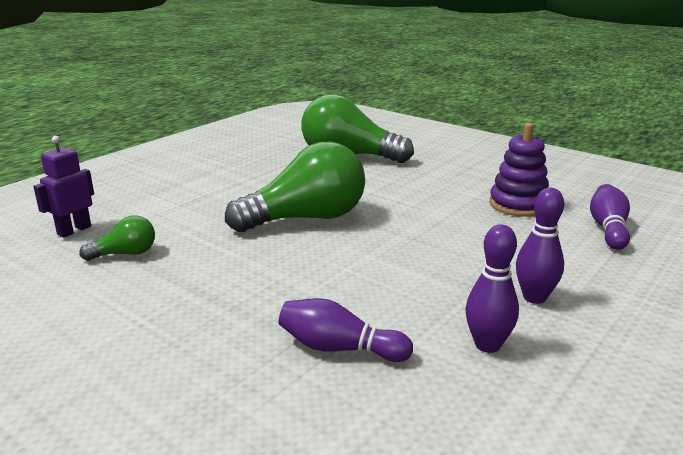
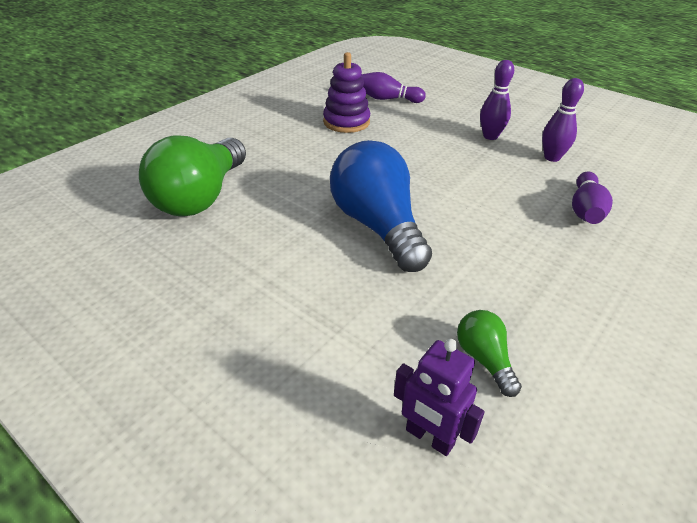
camera: 90 degrees left, 15 degrees up
(306, 218) = (377, 226): green light bulb -> blue light bulb

